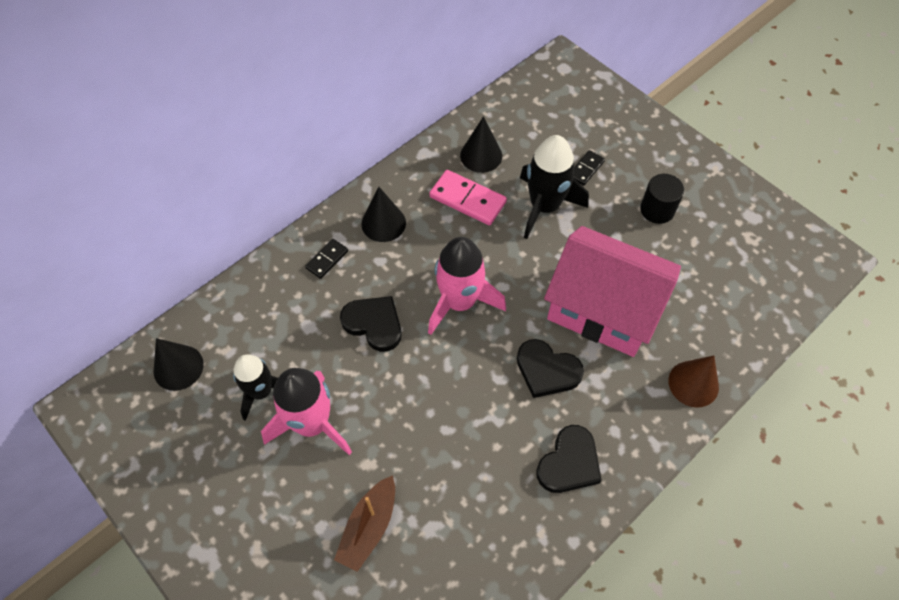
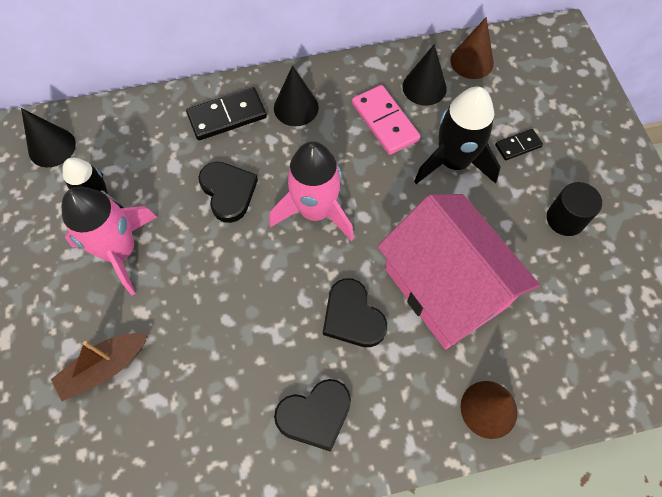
camera: 30 degrees right, 5 degrees up
(327, 260) = (227, 116): black domino -> black domino, size x1.75
(505, 116) = (471, 61): none -> brown cone

